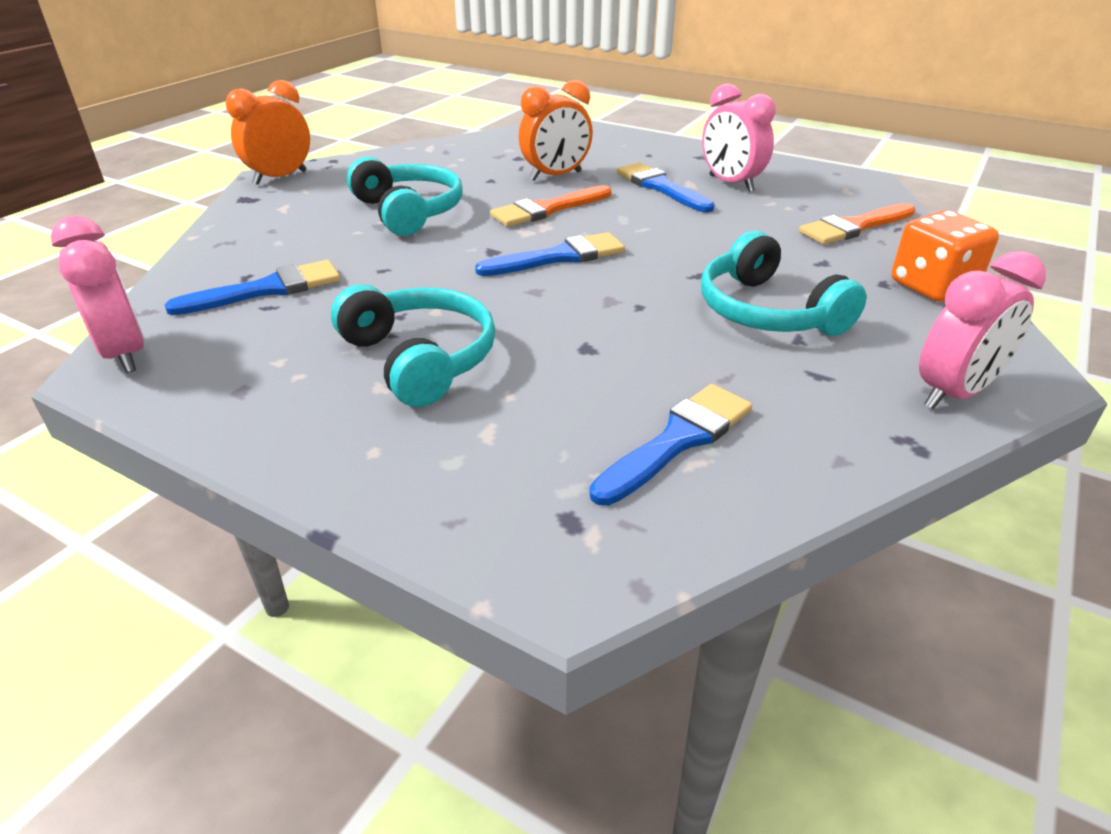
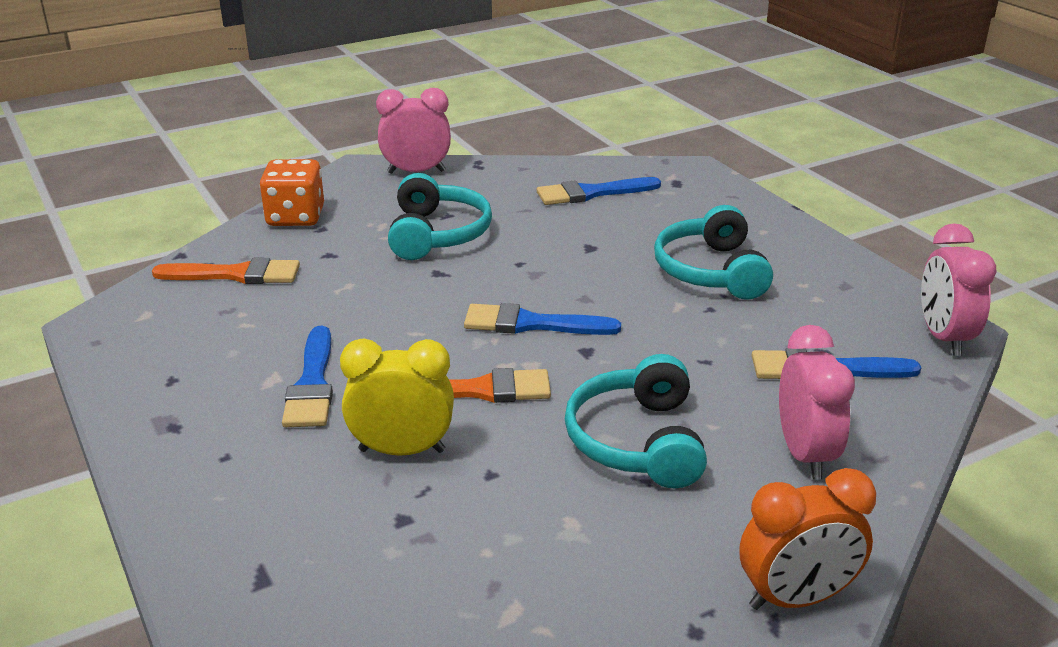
camera: 150 degrees left, 5 degrees down
(555, 176) = (402, 450): orange clock -> yellow clock
(730, 183) = (231, 363): pink clock -> pink clock (804, 454)

